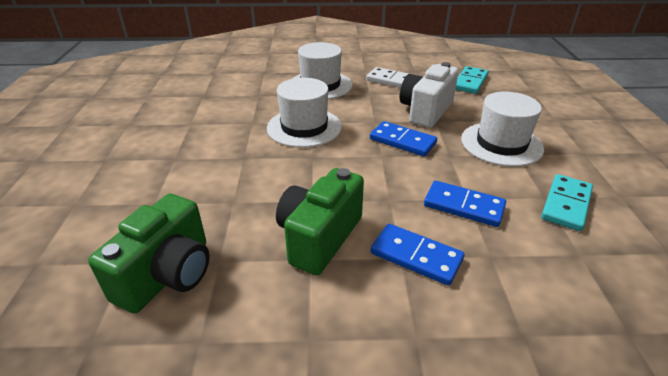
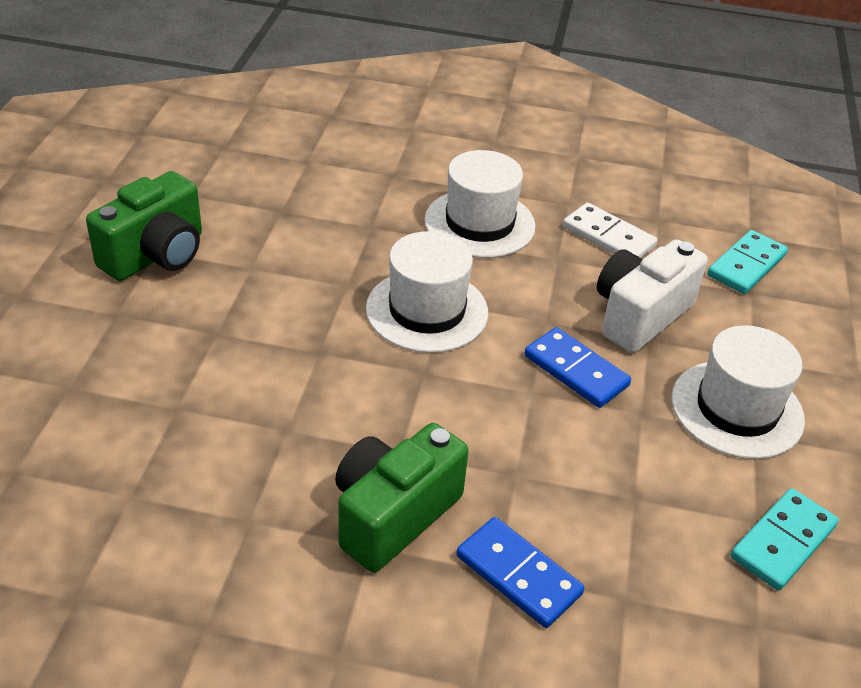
camera: 10 degrees right, 5 degrees up
(168, 275) = (179, 526): green camera -> green camera (156, 255)
(463, 206) = (622, 510): blue domino -> none

